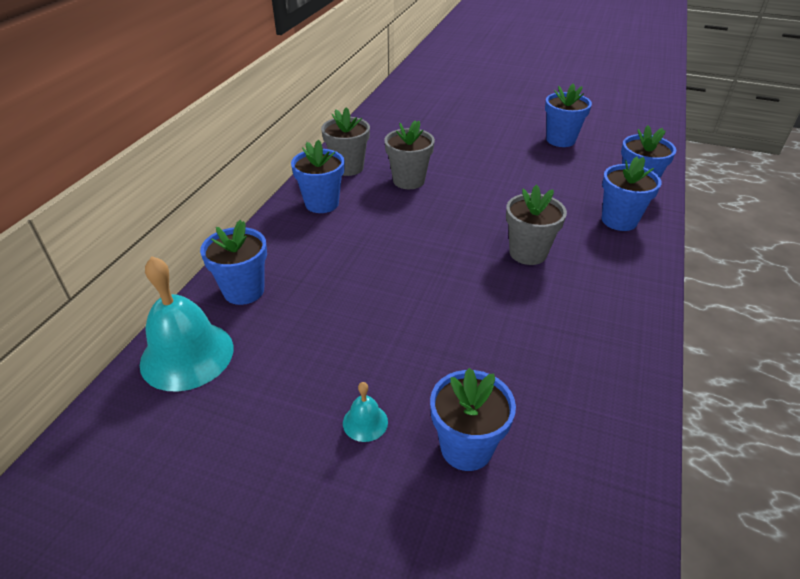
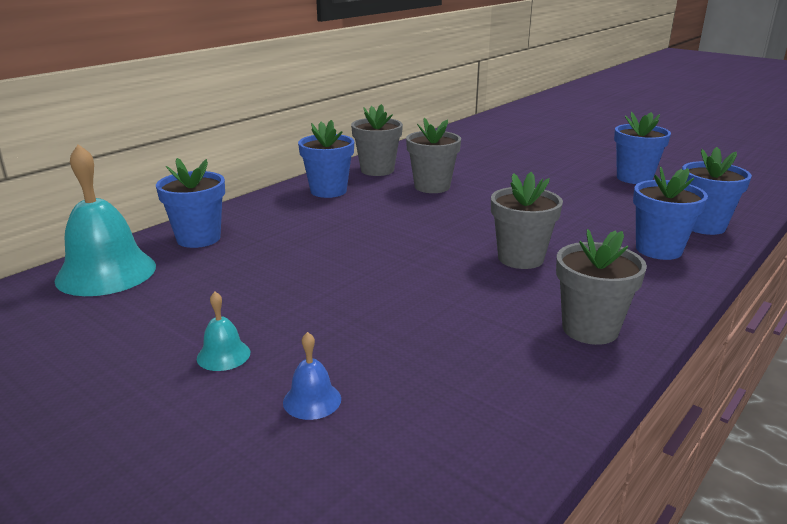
camera: 20 degrees right, 15 degrees down
(466, 447) = (312, 400): blue flower pot -> blue bell
(616, 317) = (590, 329): none -> grey flower pot

